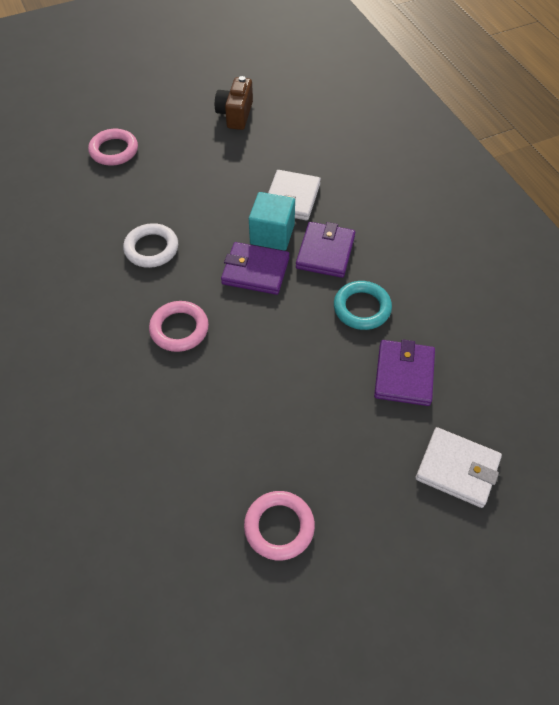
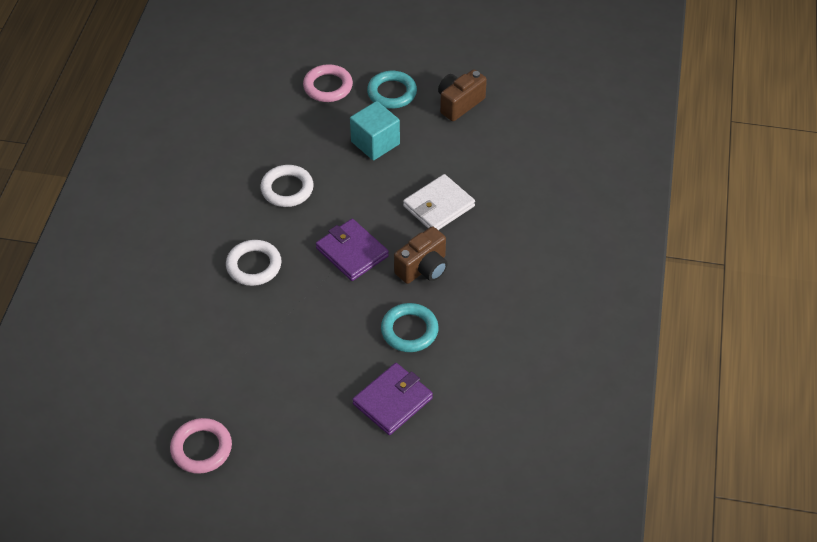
camera: 35 degrees right, 5 degrees down
(173, 131) = (392, 93): none -> turquoise ring
(179, 329) = (254, 266): pink ring -> white ring
(272, 234) = (393, 229): turquoise cube -> turquoise cube (375, 143)
(325, 252) = (423, 268): purple wallet -> brown camera
(457, 469) = (365, 492): white wallet -> none

